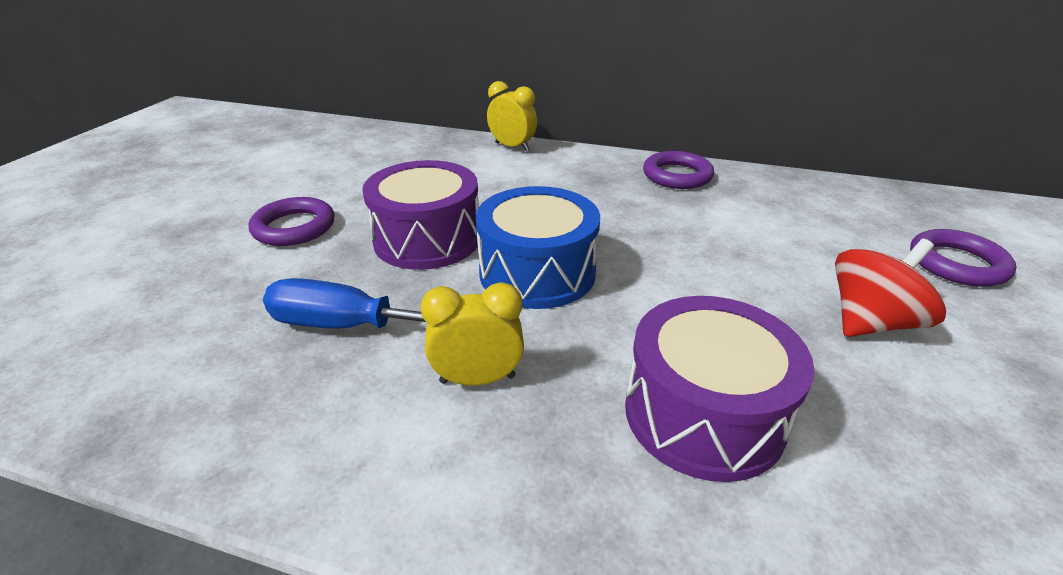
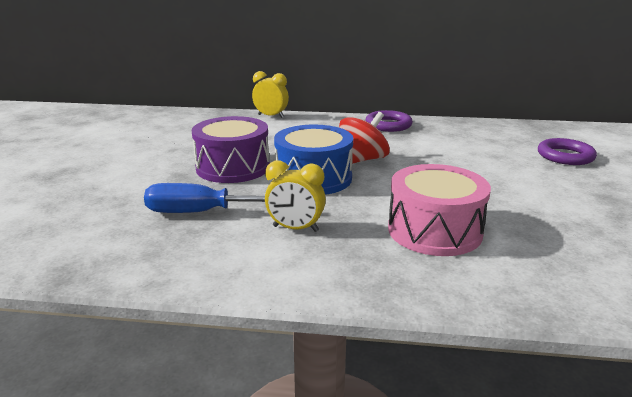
camera: 10 degrees left, 10 degrees down
(294, 227) = (134, 168): purple ring -> none
(477, 379) = (295, 228): yellow clock -> yellow clock turned 150 degrees counterclockwise
(703, 414) = (434, 231): purple drum -> pink drum
(871, 322) = (520, 185): red spinning top -> red spinning top (362, 160)

